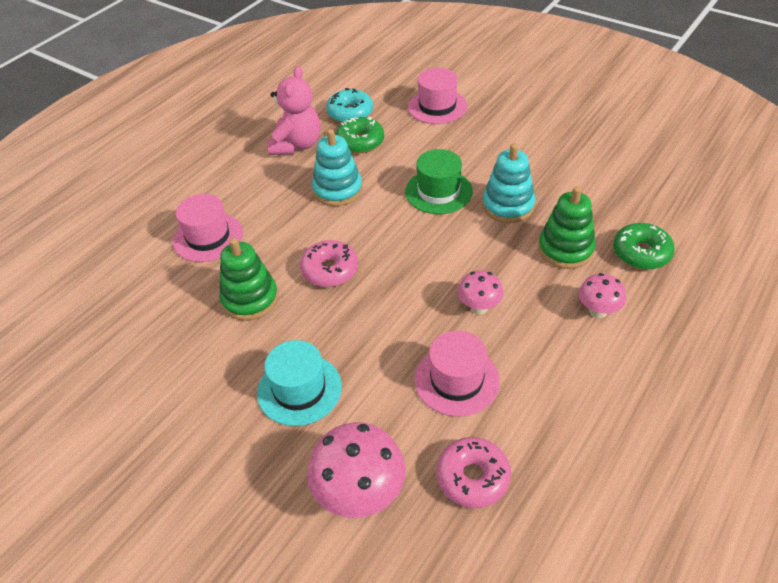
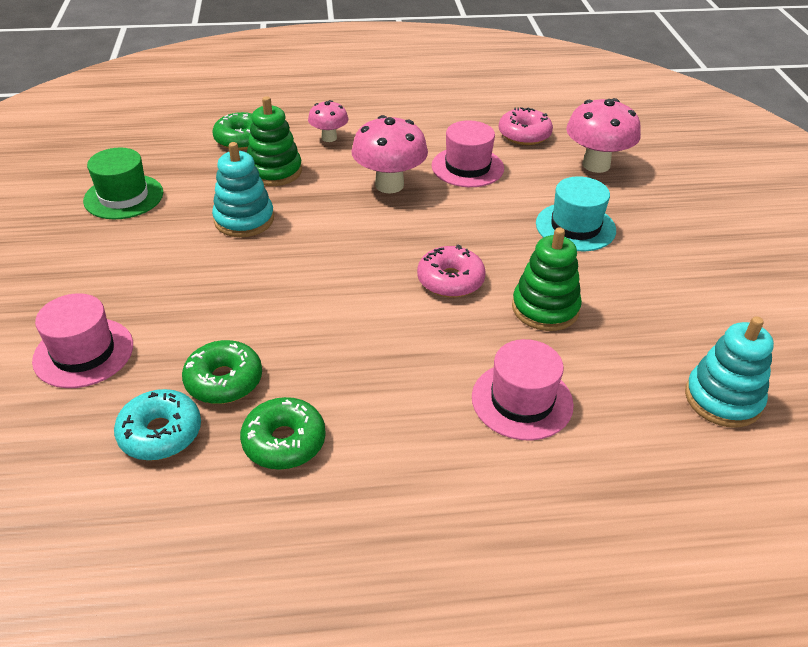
camera: 135 degrees left, 5 degrees down
(296, 145) = (284, 442): pink teddy bear -> green donut
(337, 190) = (335, 344): turquoise stacking toy -> turquoise stacking toy (723, 399)
(438, 191) = (264, 270): green hat -> green hat (124, 197)
(479, 307) = (389, 185): pink mushroom -> pink mushroom, size x1.73

